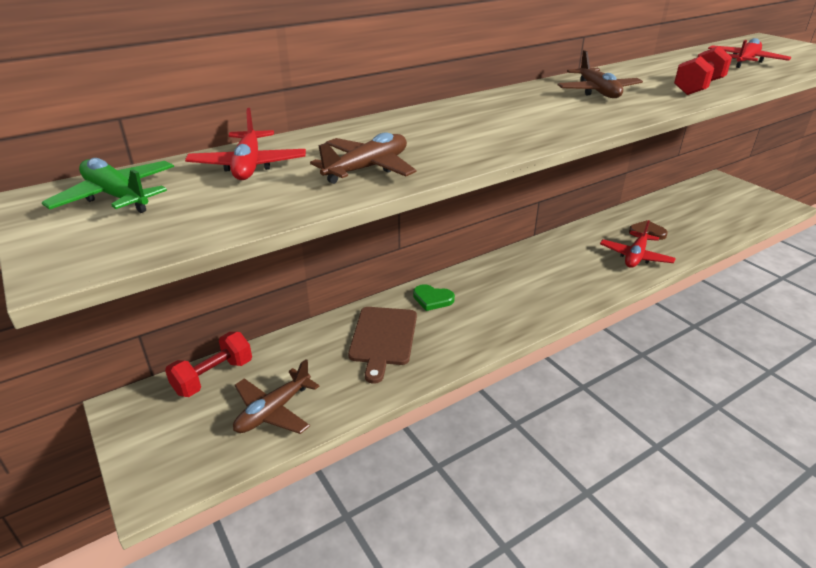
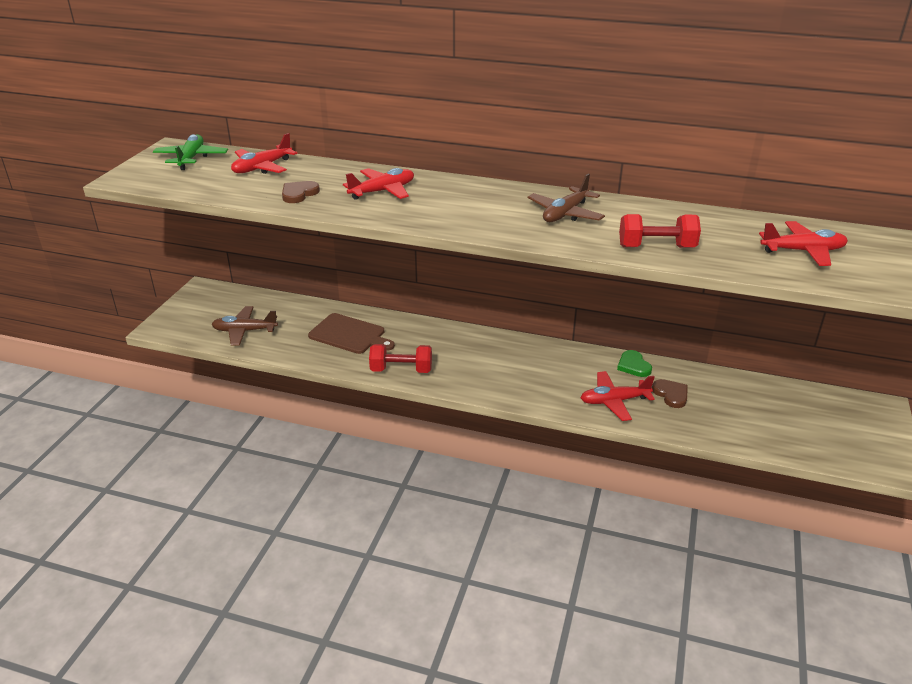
camera: 50 degrees right, 0 degrees up
(213, 377) = (250, 299): red dumbbell -> red dumbbell (401, 370)
(367, 168) = (299, 194): brown plane -> brown heart
(383, 338) = (349, 334): brown cutting board -> brown cutting board turned 120 degrees counterclockwise
(432, 299) = (416, 333): green heart -> green heart (633, 366)
(435, 132) = (382, 191): none -> red plane

